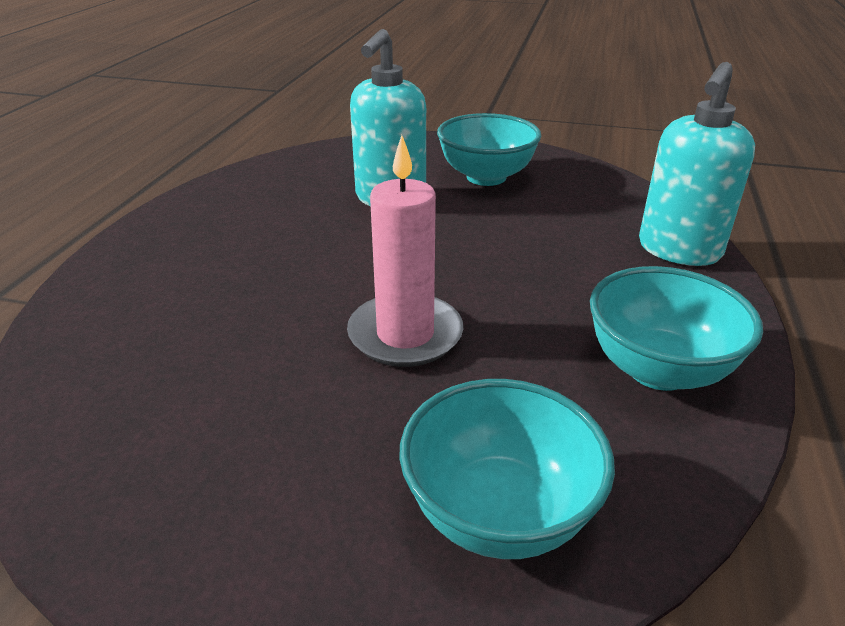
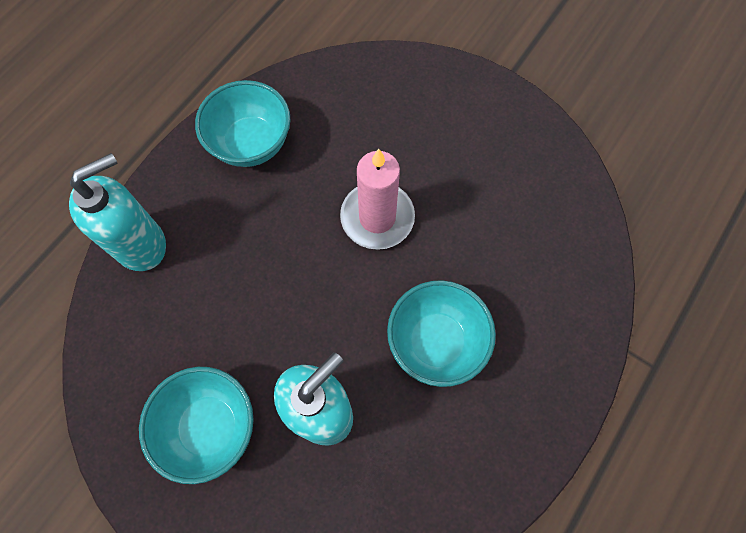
camera: 160 degrees left, 35 degrees up
(499, 513) = (379, 93): turquoise bowl -> turquoise bowl (436, 342)

